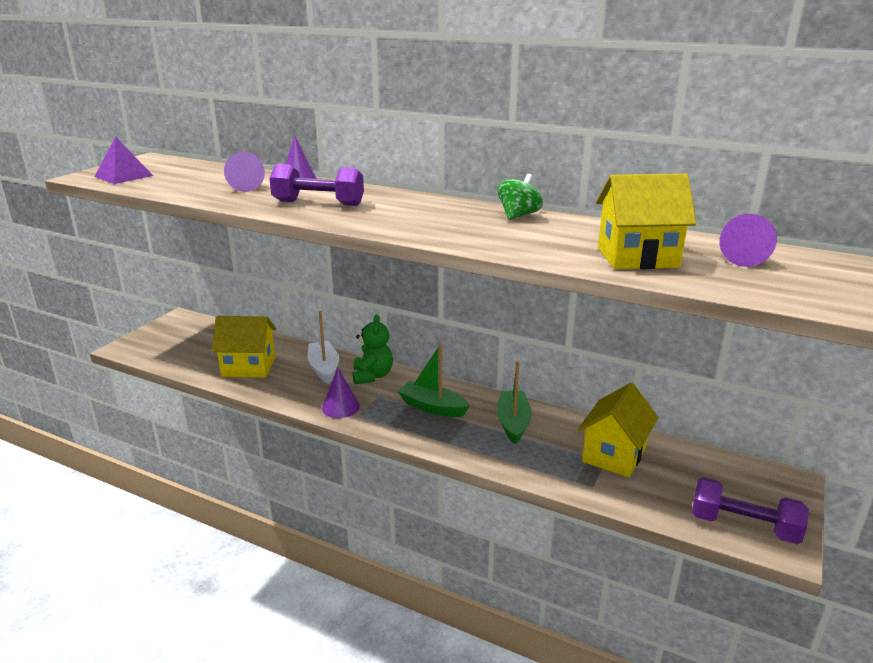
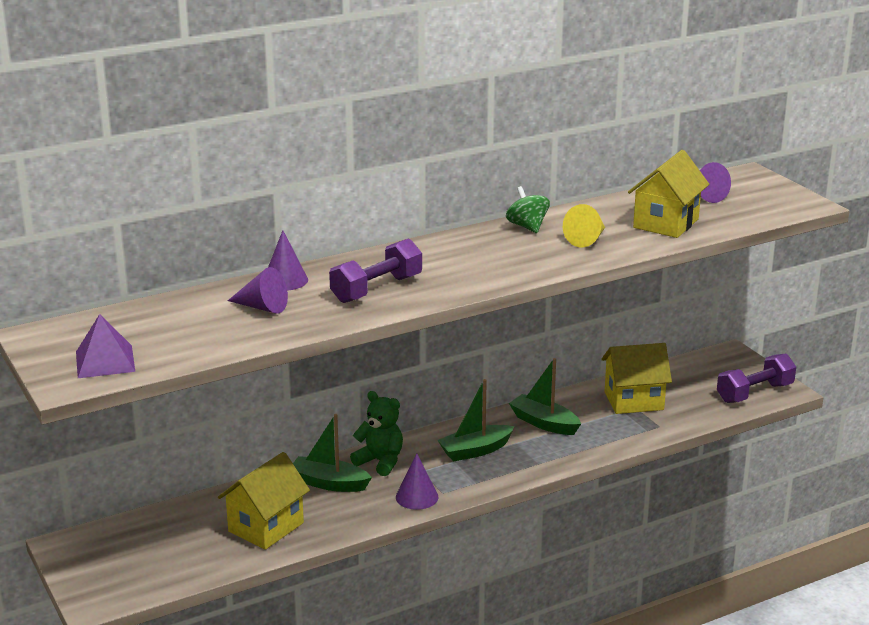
camera: 55 degrees left, 0 degrees up
(324, 368) = (329, 483): white boat -> green boat
(534, 238) = (587, 239): none -> yellow cone
(614, 455) = (633, 401): yellow house -> yellow house turned 75 degrees counterclockwise

